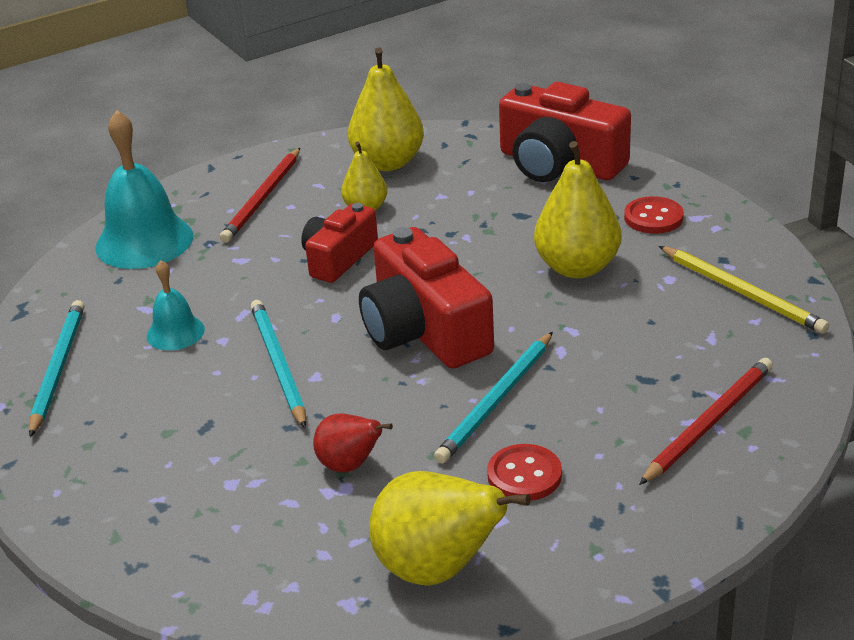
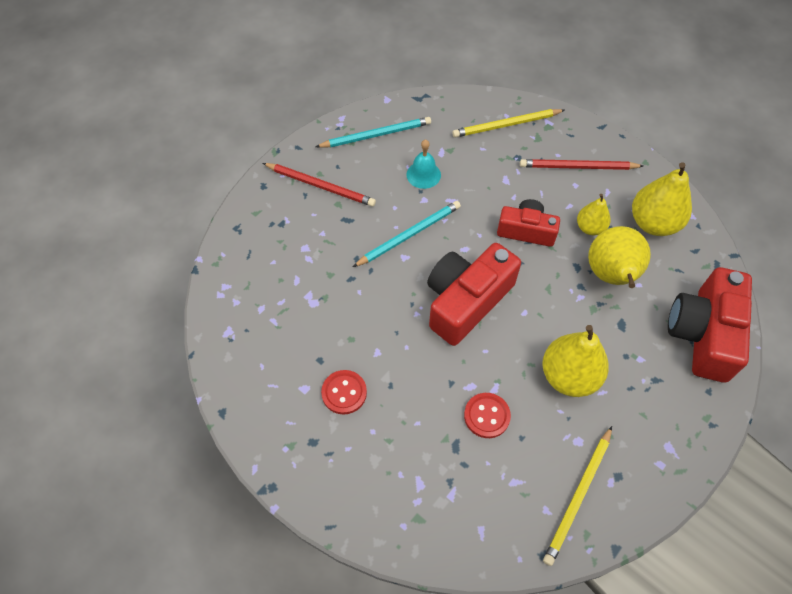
camera: 70 degrees right, 25 degrees up
(144, 241) = (506, 125): turquoise bell -> yellow pencil
(350, 465) = (331, 299): red pear -> none
(438, 569) = (259, 367): yellow pear -> yellow pear (611, 276)
(496, 401) = (408, 360): turquoise pencil -> none
(653, 217) = (655, 416): red button -> red button (486, 416)
(709, 423) = (420, 494): red pencil -> red pencil (320, 186)

